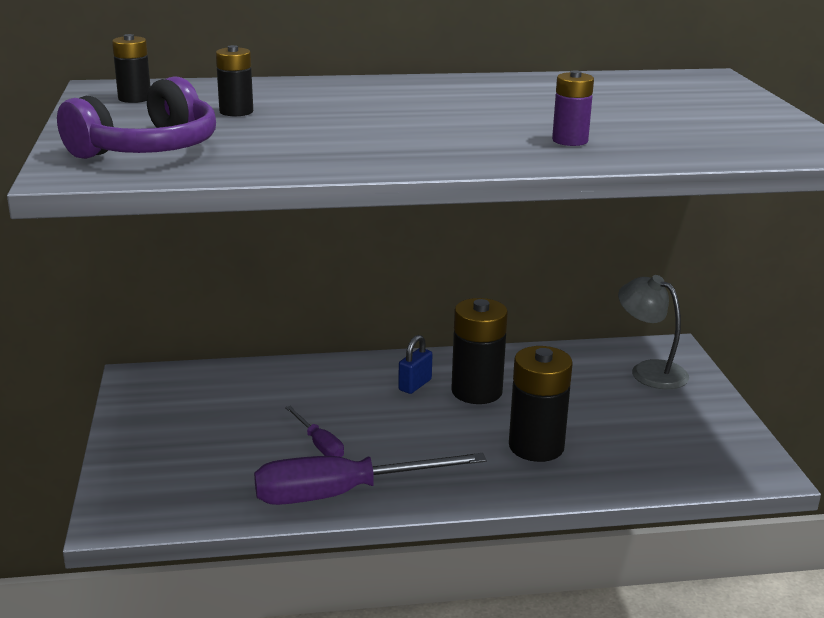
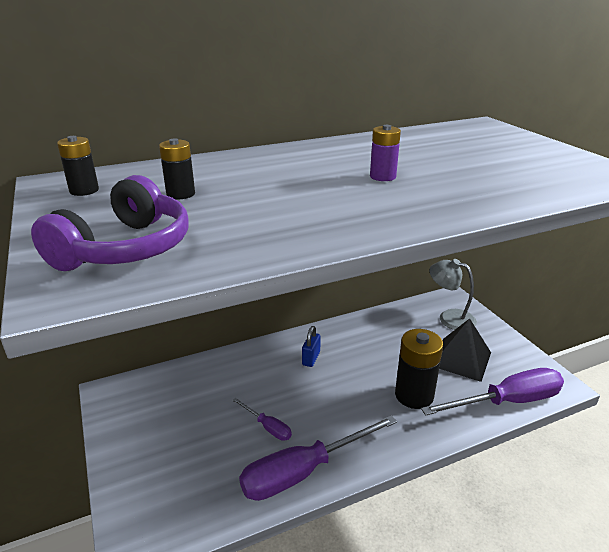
camera: 15 degrees left, 5 degrees up
(476, 391) = (353, 356): black battery -> none
(570, 140) = (459, 190): purple battery -> purple battery (382, 177)
(633, 419) = (461, 359): none -> black pyramid
(668, 476) = (507, 402): none -> purple screwdriver

